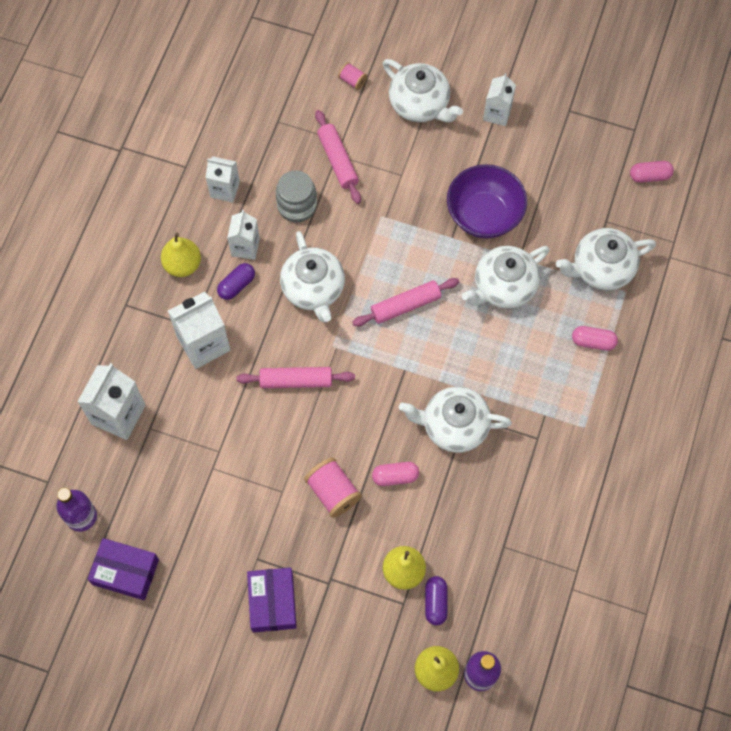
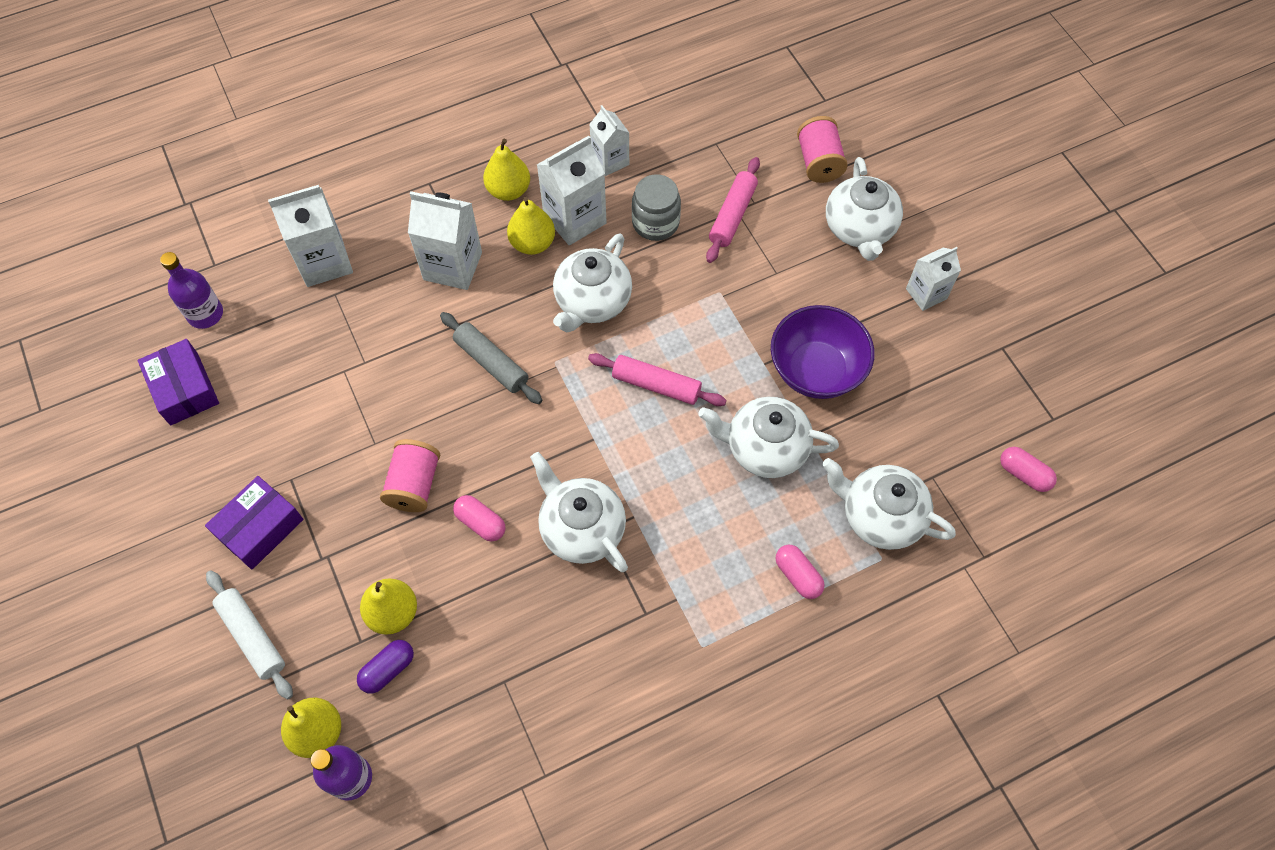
camera: 45 degrees right, 5 degrees down
(236, 285) = (532, 243): purple capsule -> yellow pear
(245, 247) = (574, 219): white carton -> white carton, size x1.59
(296, 381) = (491, 363): pink rolling pin -> grey rolling pin
(340, 661) = (252, 636): none -> white rolling pin
(352, 81) = (819, 162): pink spool -> pink spool, size x1.82

